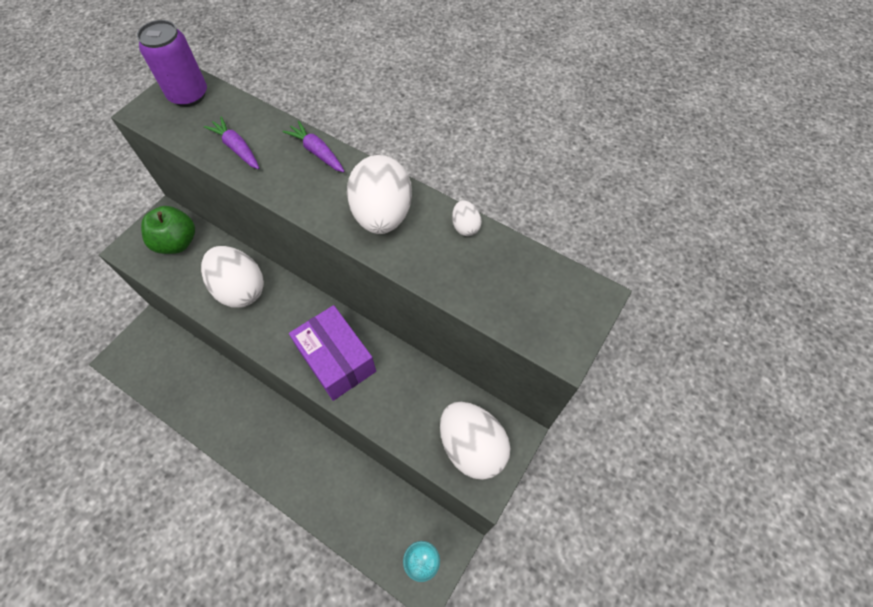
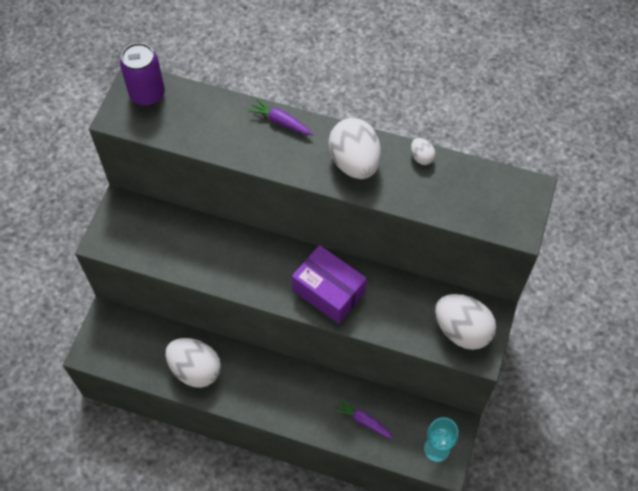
camera: 15 degrees left, 0 degrees up
(177, 242) = (143, 226): green apple -> none
(237, 148) = (213, 133): purple carrot -> purple carrot (363, 421)
(240, 289) = (220, 253): white egg -> white egg (195, 369)

